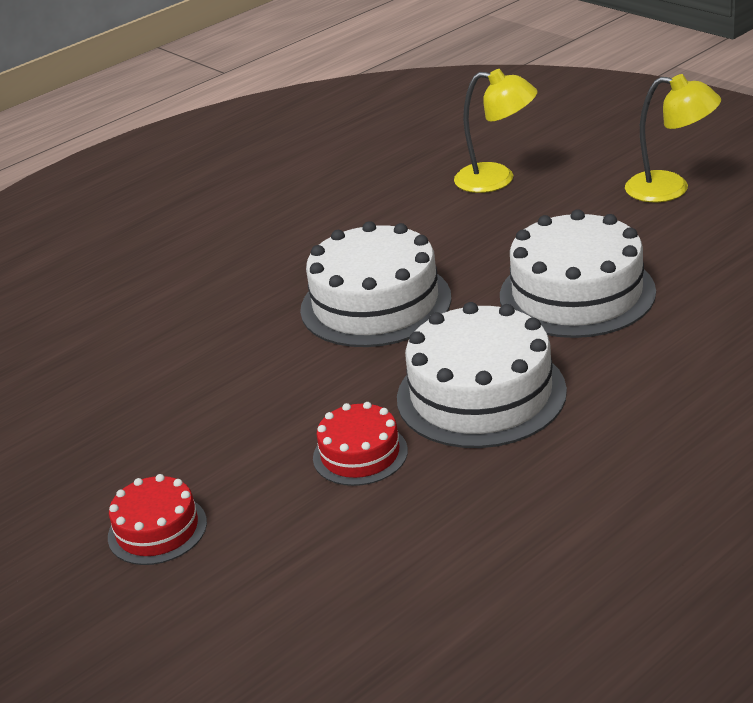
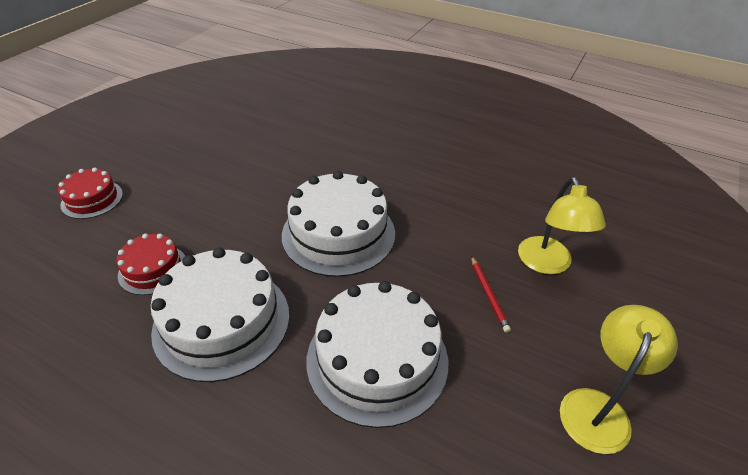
camera: 65 degrees right, 10 degrees up
(522, 219) = (489, 295): none -> red pencil
(670, 189) = (598, 407): yellow lamp -> yellow lamp turned 150 degrees counterclockwise

